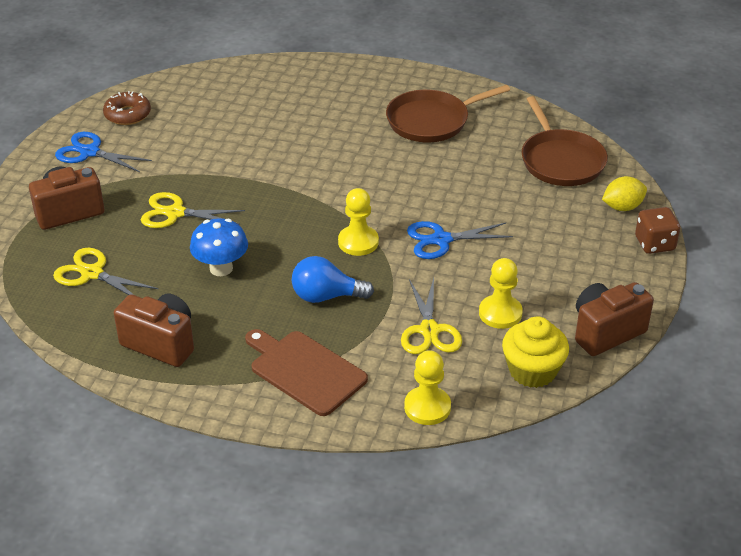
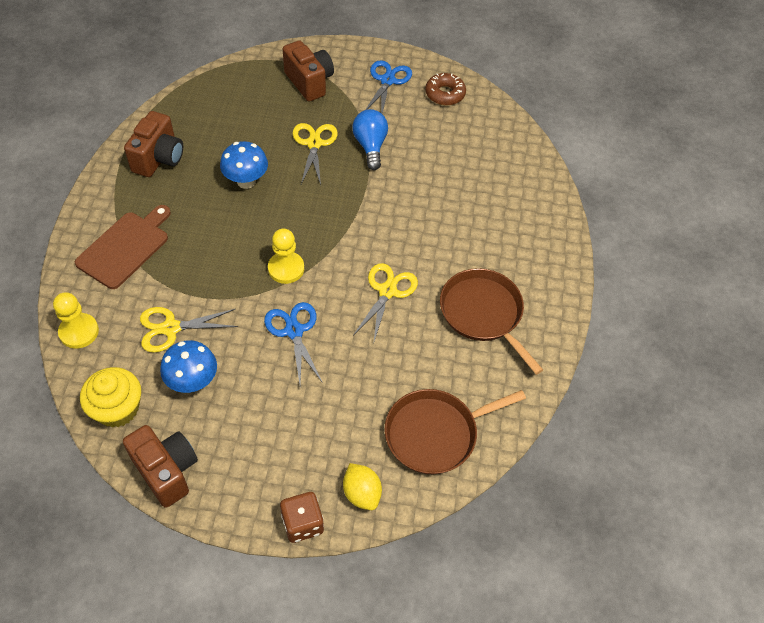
camera: 80 degrees right, 15 degrees up
(92, 273) = (236, 108): yellow scissors -> yellow scissors (387, 291)
(326, 296) = (213, 252): blue light bulb -> blue light bulb (370, 146)
(500, 313) = (193, 382): yellow pawn -> blue mushroom

